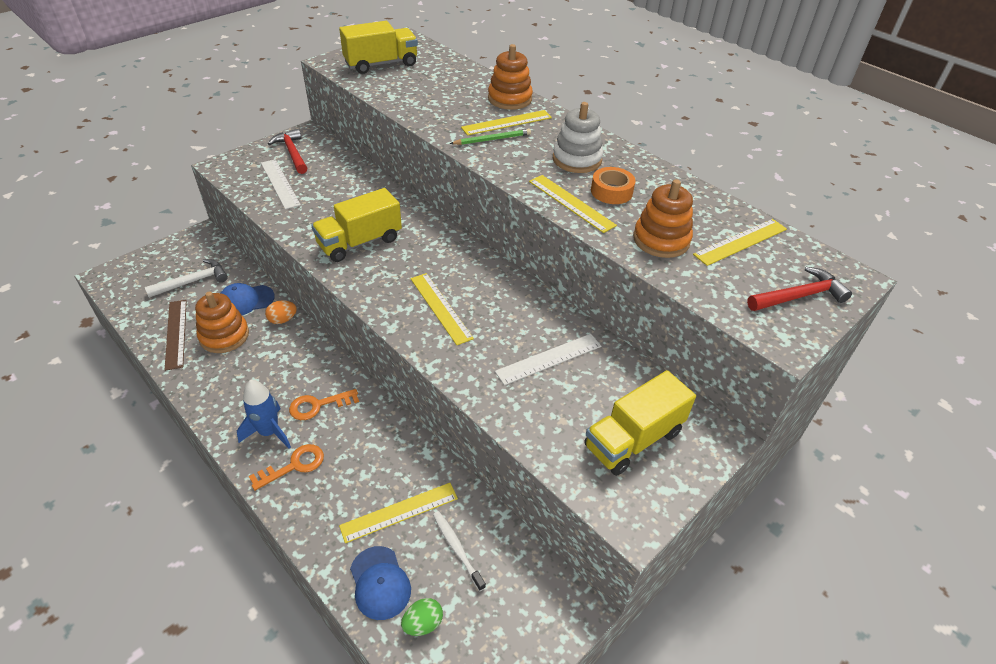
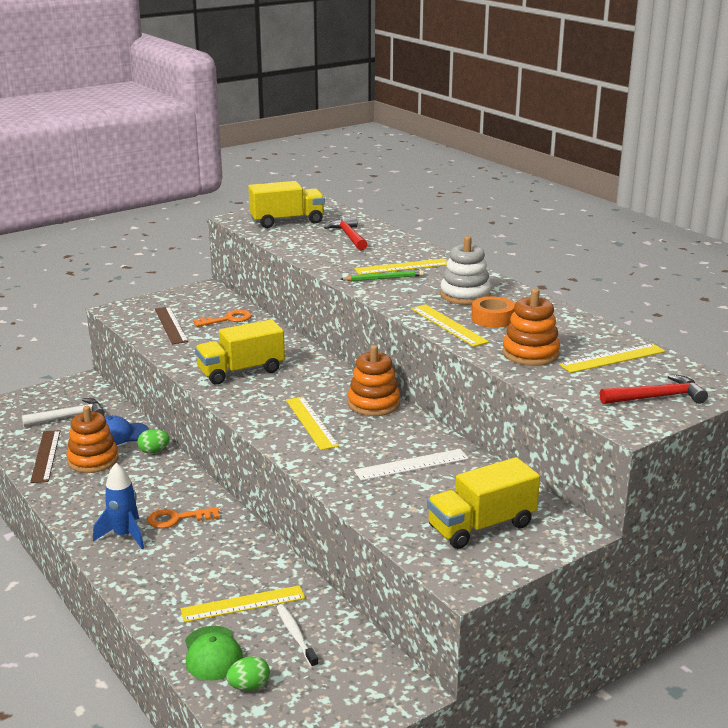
camera: 10 degrees right, 20 degrees down
(280, 183) = (171, 325): white ruler -> brown ruler
(283, 320) = (154, 451): orange egg -> green egg
(292, 153) = (188, 302): red hammer -> red hammer (349, 236)
(294, 465) = (144, 562): orange key -> orange key (228, 319)
(380, 583) = (212, 653): blue cap -> green cap
(509, 99) = (410, 250): orange stacking toy -> orange stacking toy (373, 404)

